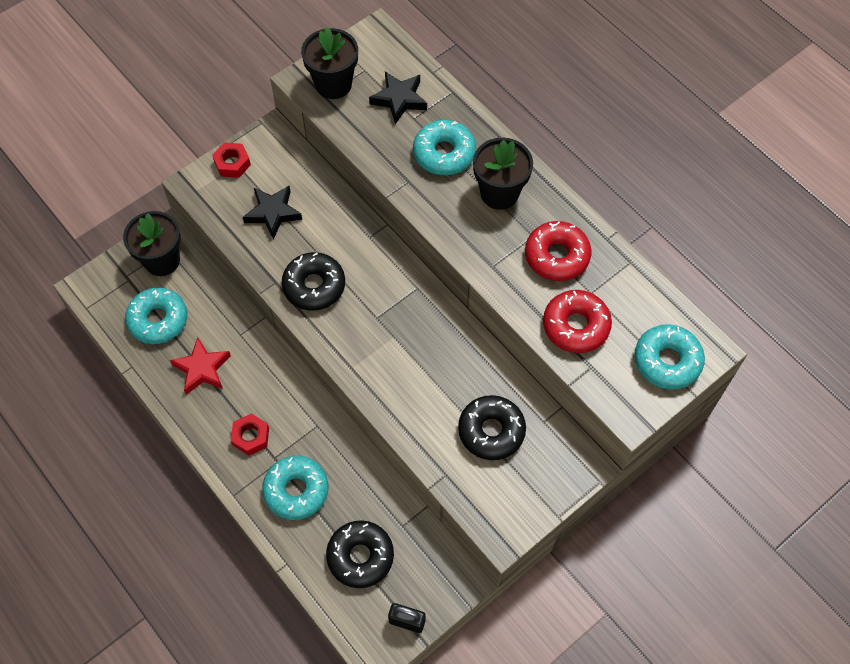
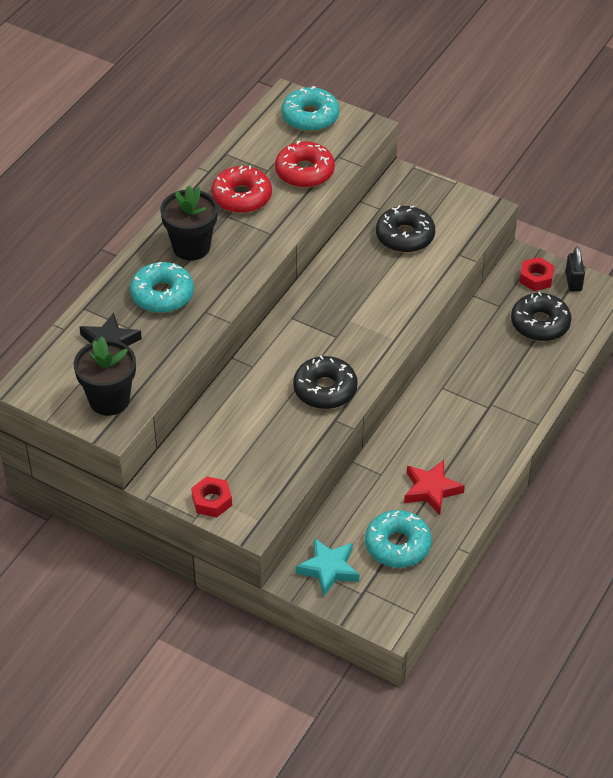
camera: 110 degrees left, 15 degrees down
(162, 260) = (329, 569): black flower pot -> turquoise star
(251, 437) = (478, 430): red nut -> red nut (536, 278)
(273, 213) = (258, 447): black star -> none
(296, 490) = (509, 382): turquoise donut -> none

